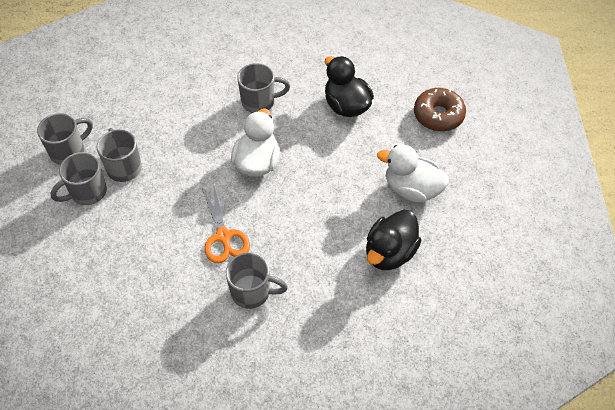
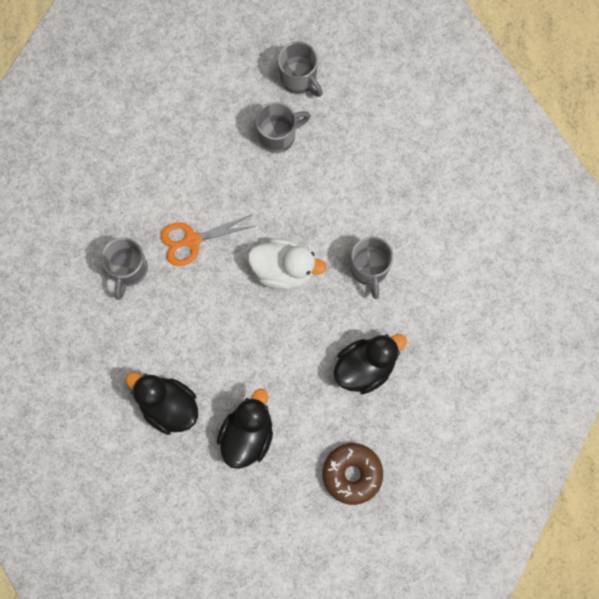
camera: 90 degrees right, 20 degrees up
(87, 192) = (247, 105): grey mug -> none
(412, 189) = (247, 435): white duck -> black duck

